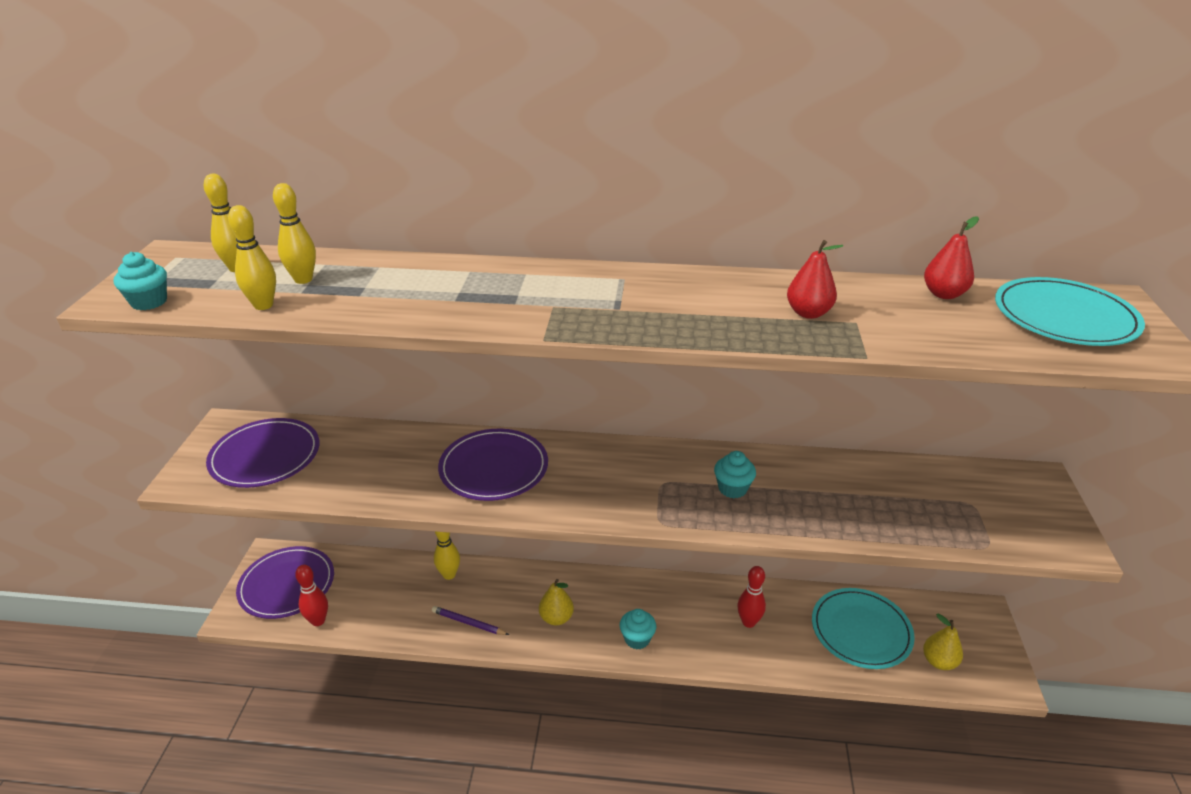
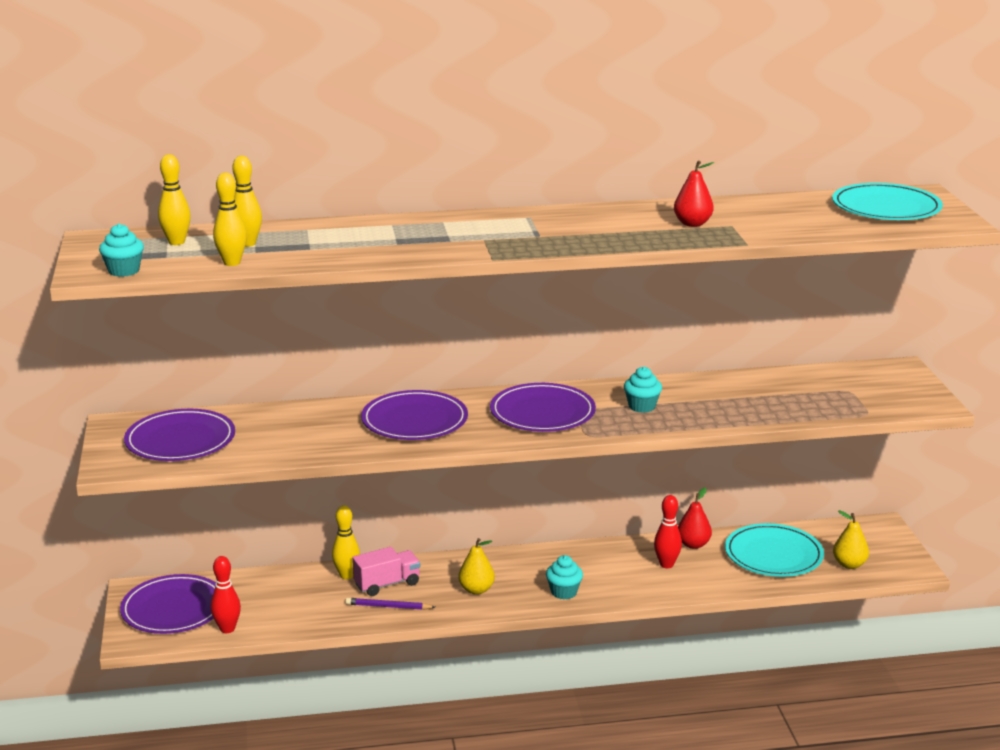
camera: 15 degrees left, 10 degrees down
(479, 593) = (387, 584): none -> pink truck
(625, 479) = (542, 412): none -> purple plate
(943, 294) = (793, 202): red pear -> red pear (693, 544)

